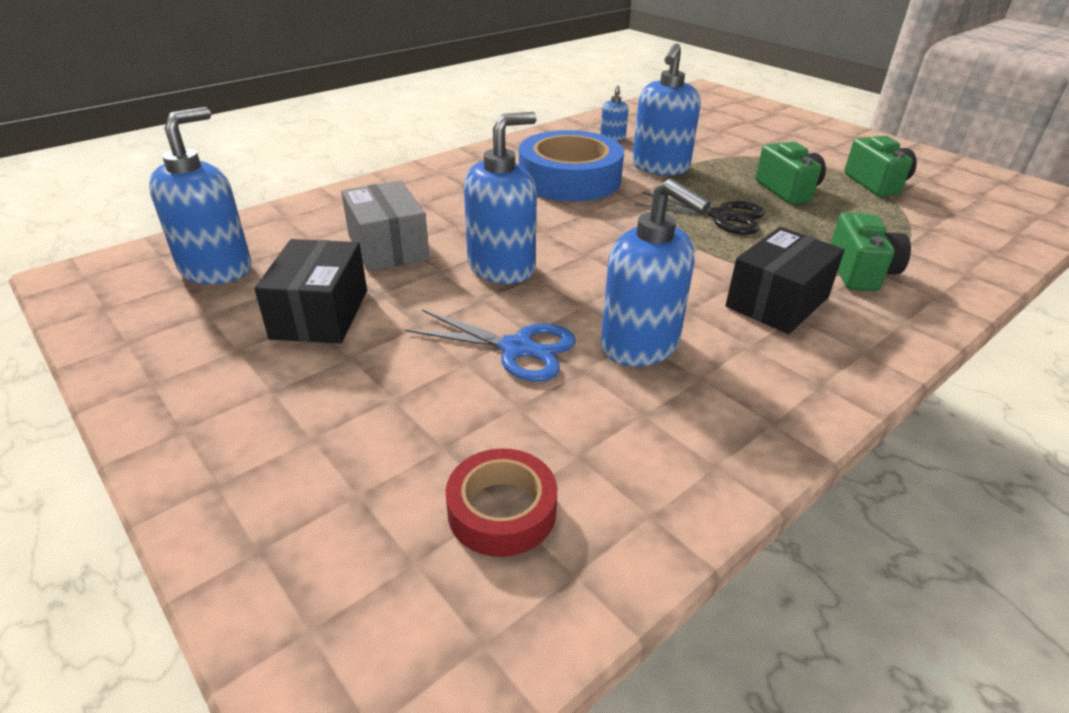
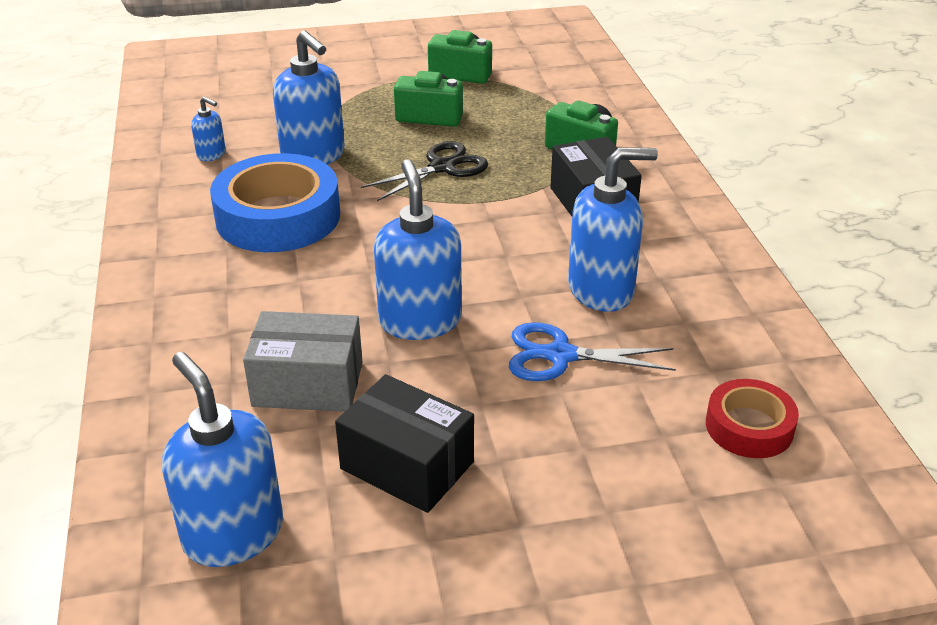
camera: 60 degrees left, 0 degrees up
(517, 349) = (560, 355): blue scissors -> blue scissors turned 135 degrees counterclockwise

